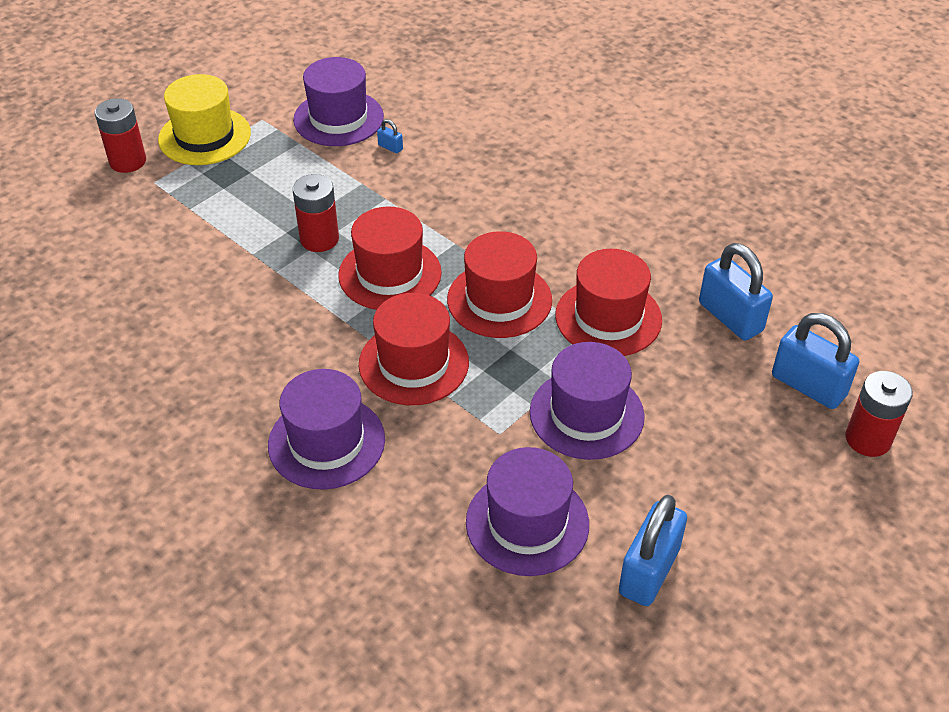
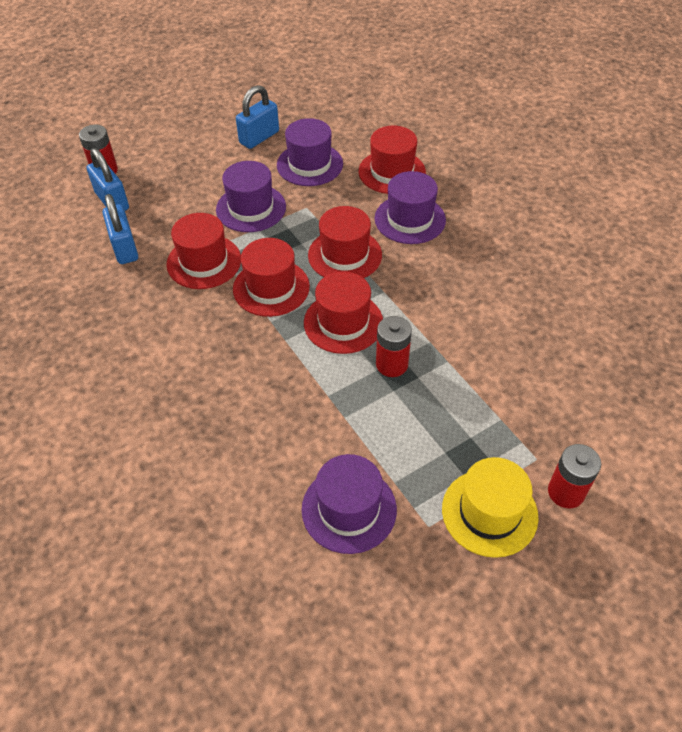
camera: 165 degrees left, 5 degrees up
(374, 535) = (392, 172): none -> red hat
(390, 147) = (307, 456): blue padlock -> none

